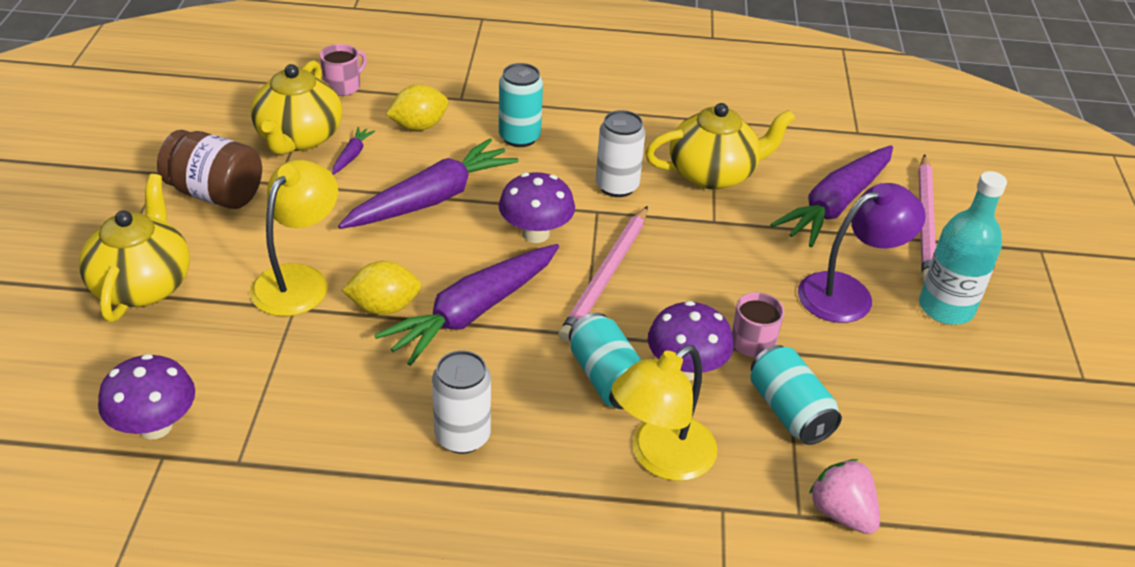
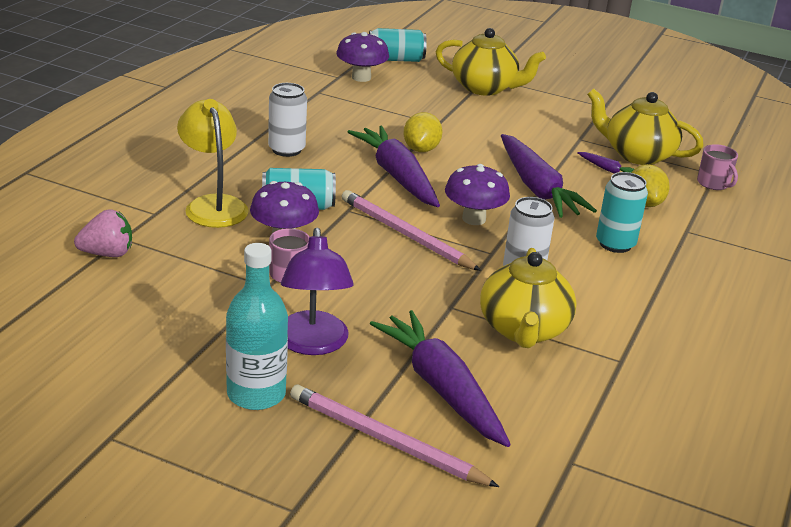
camera: 110 degrees right, 10 degrees down
(215, 194) = (573, 118): brown jar -> none
(299, 280) = (465, 129): yellow lamp -> none
(789, 411) = (209, 266): turquoise can -> turquoise can (396, 59)

